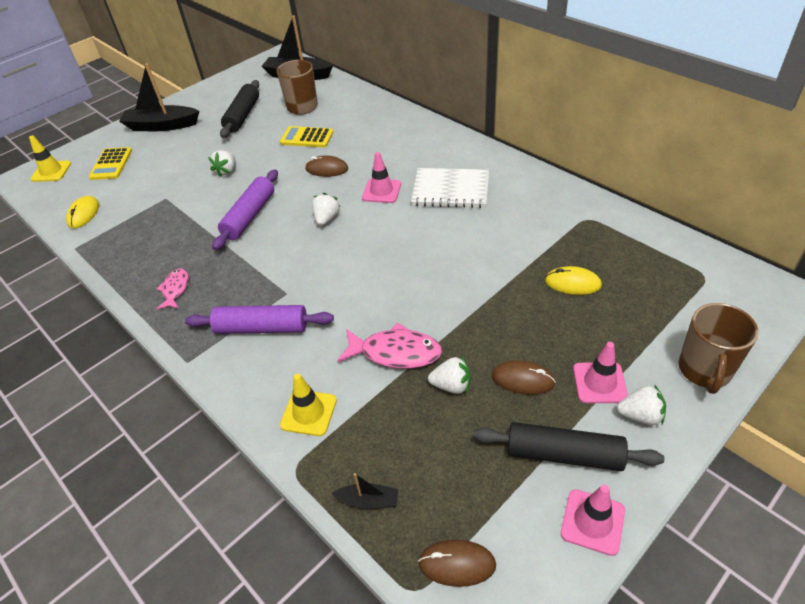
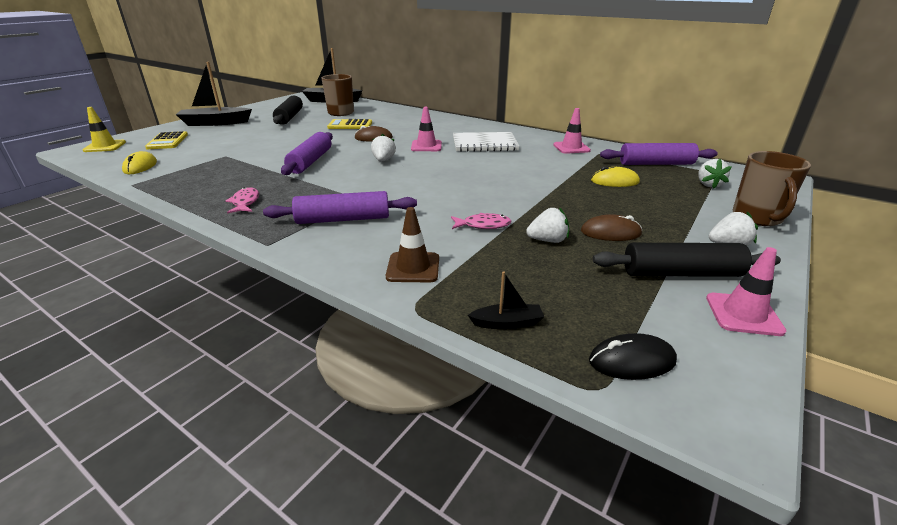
camera: 15 degrees left, 15 degrees down
(227, 171) = (282, 141): white strawberry -> white strawberry (708, 184)
(308, 413) = (413, 267): yellow traffic cone -> brown traffic cone
(395, 352) = (483, 225): pink fish -> pink fish, size x0.61
(457, 564) = (632, 361): brown mouse -> black mouse
(599, 383) = (678, 230): pink traffic cone -> pink traffic cone (571, 148)
(642, 249) = (656, 164): none -> purple rolling pin

